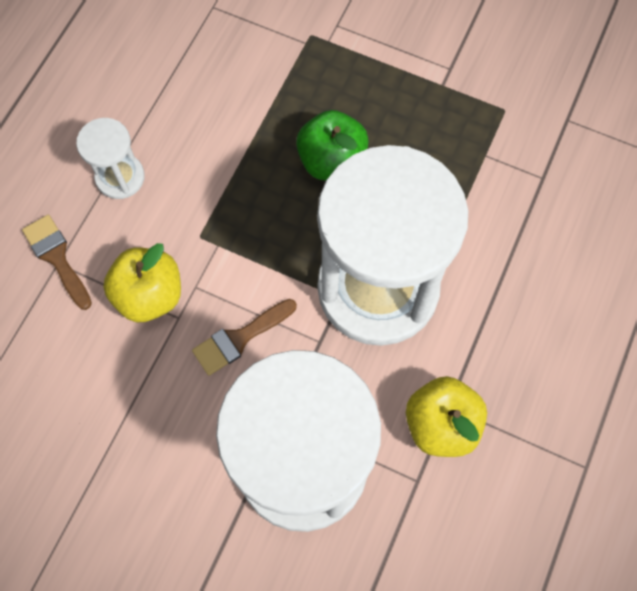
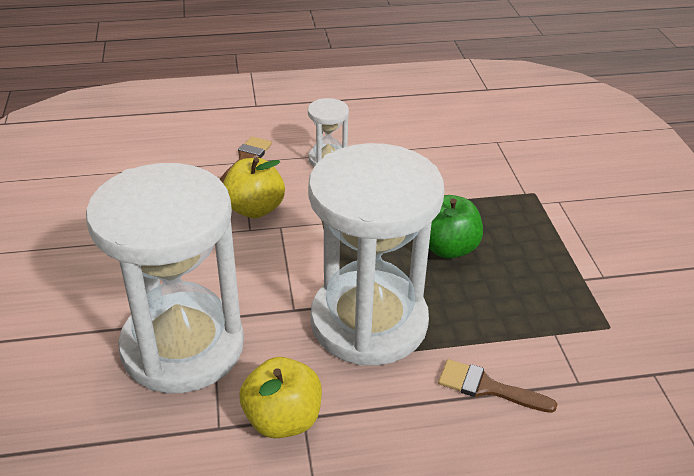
camera: 55 degrees right, 30 degrees down
(239, 338) = (259, 266): brown brush -> brown brush (487, 387)

